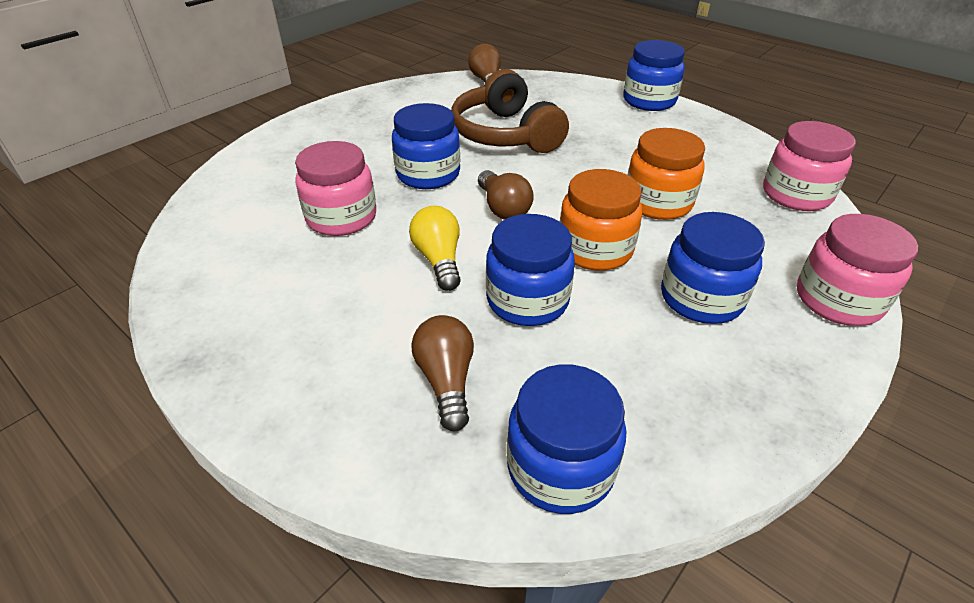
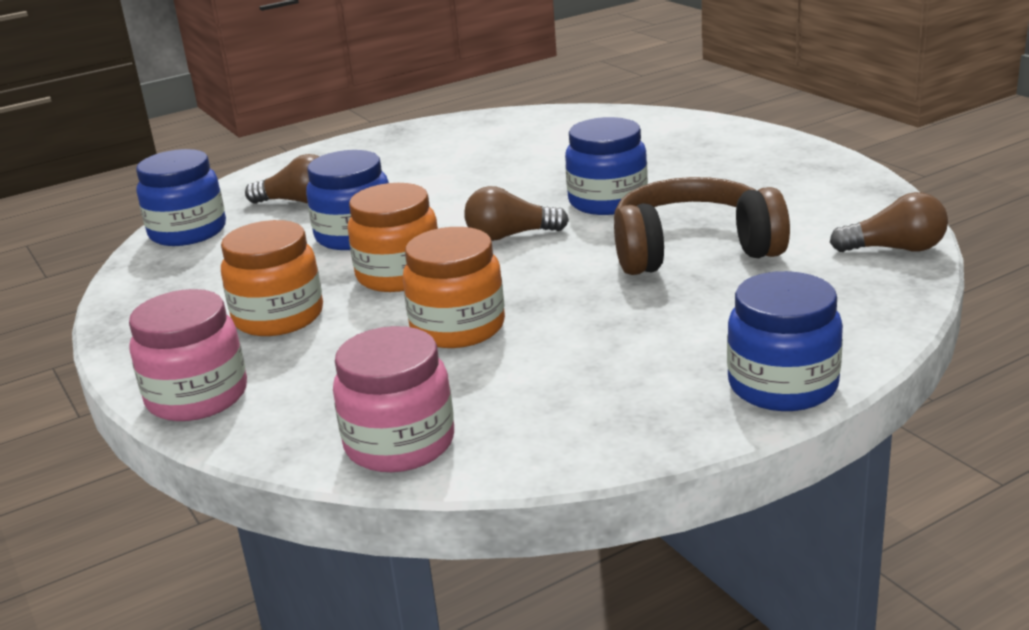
camera: 110 degrees right, 15 degrees down
(341, 217) = (545, 164): pink jar -> none
(439, 260) = (444, 203): yellow light bulb -> none
(701, 298) = (278, 317): blue jar -> orange jar

